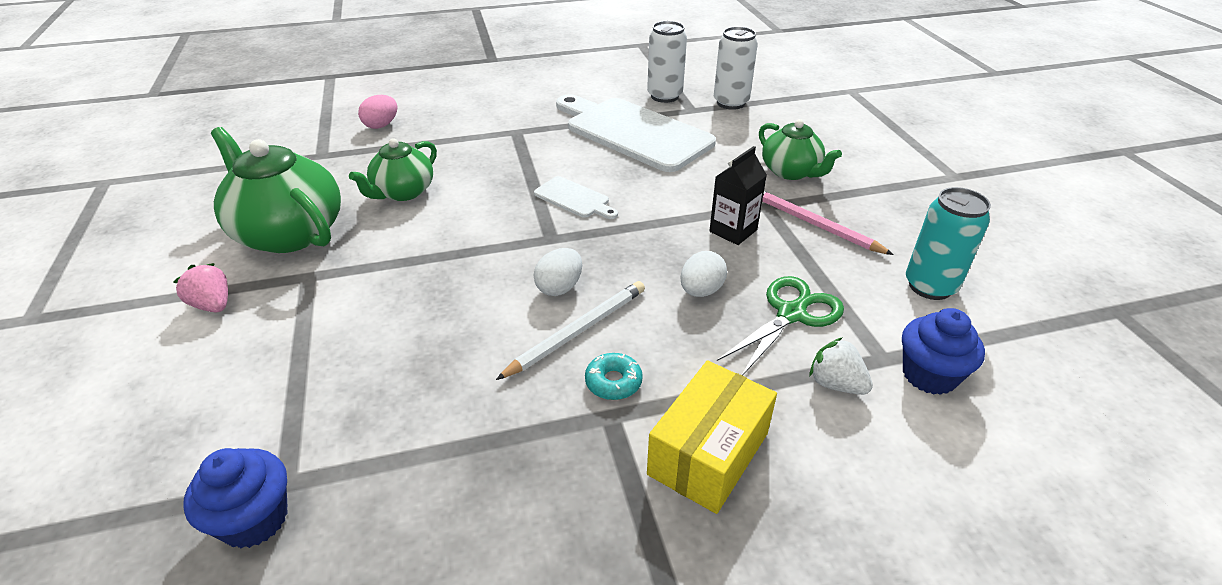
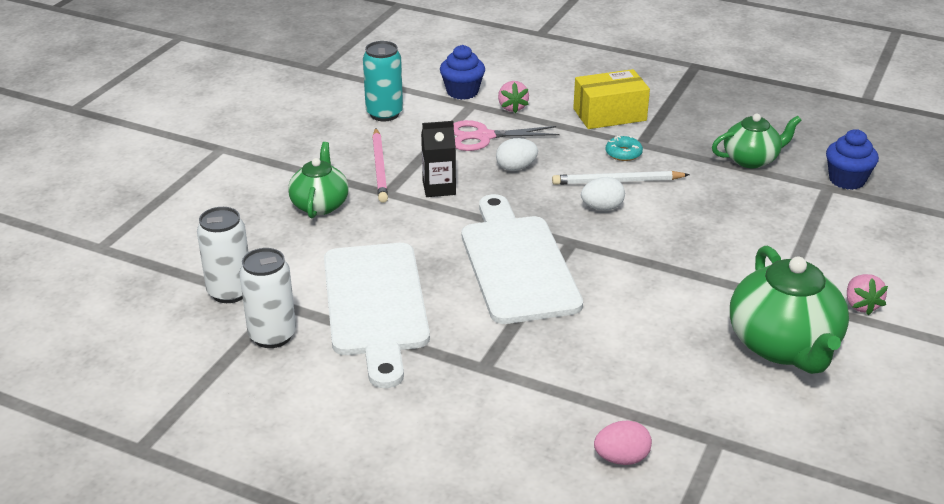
camera: 140 degrees left, 5 degrees down
(403, 192) = (658, 342): green teapot -> green teapot (751, 159)
(574, 199) = (517, 264): white cutting board -> white cutting board, size x2.24
(791, 314) = (484, 137): green scissors -> pink scissors
(835, 384) = (512, 107): white strawberry -> pink strawberry

